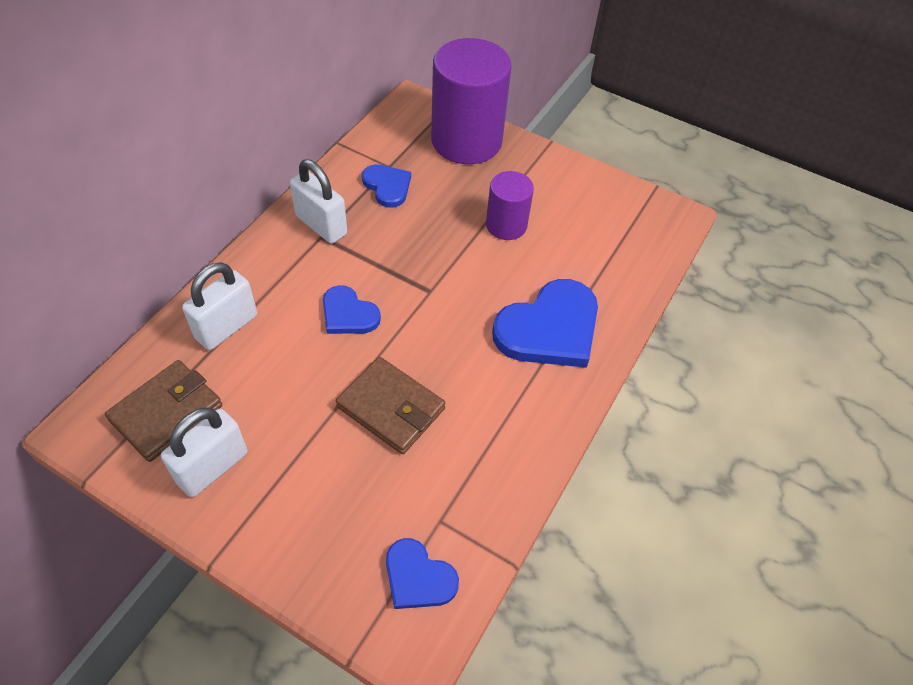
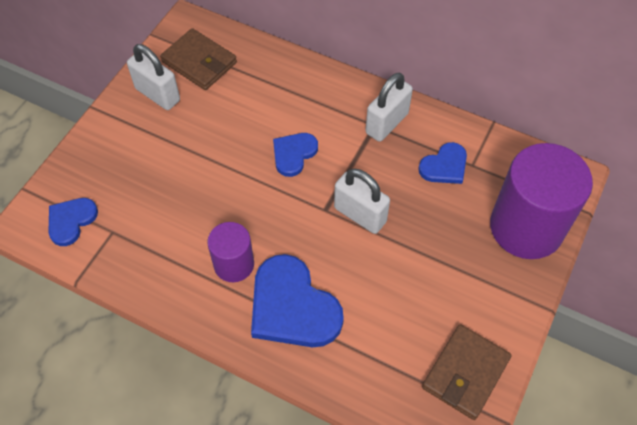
camera: 90 degrees right, 5 degrees up
(226, 327) = (274, 80): white padlock -> white padlock (360, 215)
(391, 408) = (206, 192): brown wallet -> brown wallet (465, 373)
(506, 225) = (414, 267): purple cylinder -> purple cylinder (234, 264)

